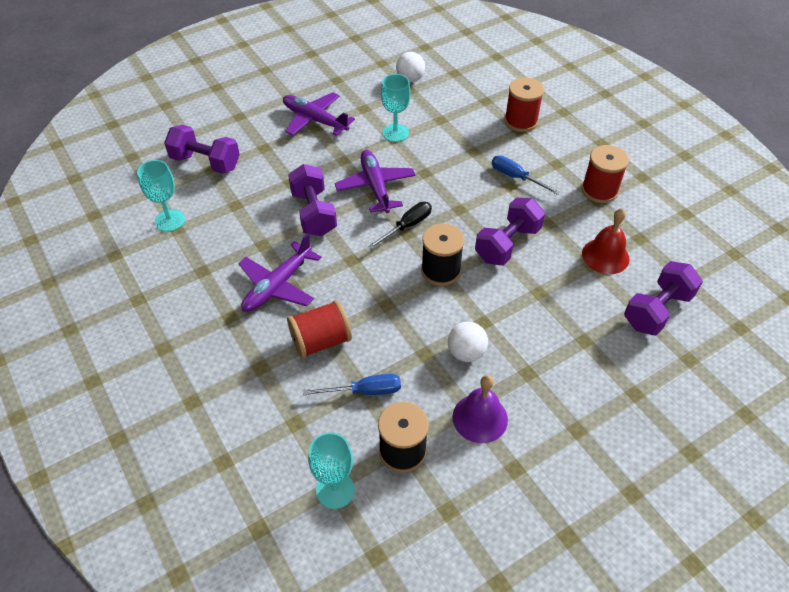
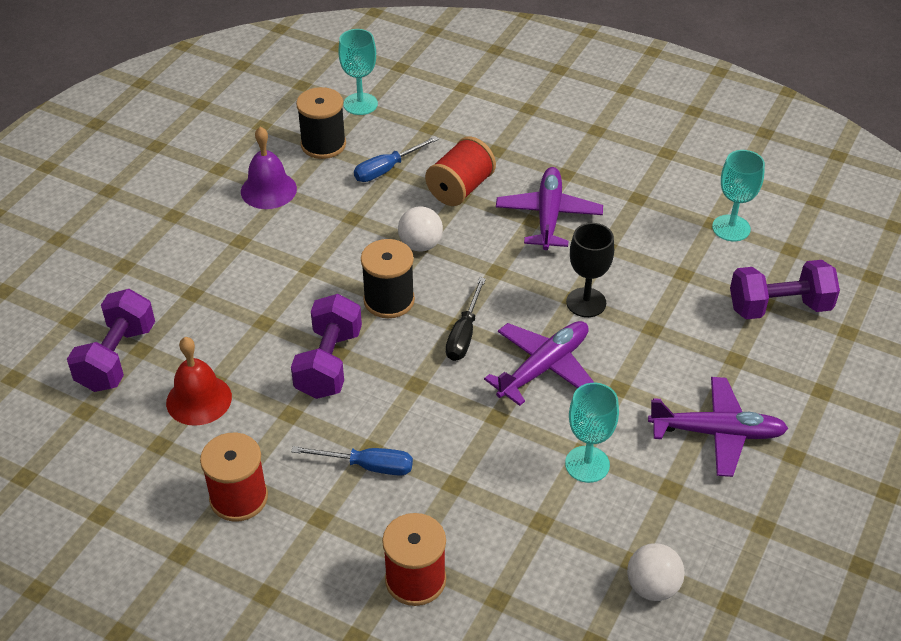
camera: 150 degrees right, 5 degrees down
(313, 213) = (586, 302): purple dumbbell -> black goblet
(375, 187) = (543, 368): purple plane -> purple plane turned 90 degrees counterclockwise
(466, 352) = (311, 234): white ball -> white ball (420, 245)

